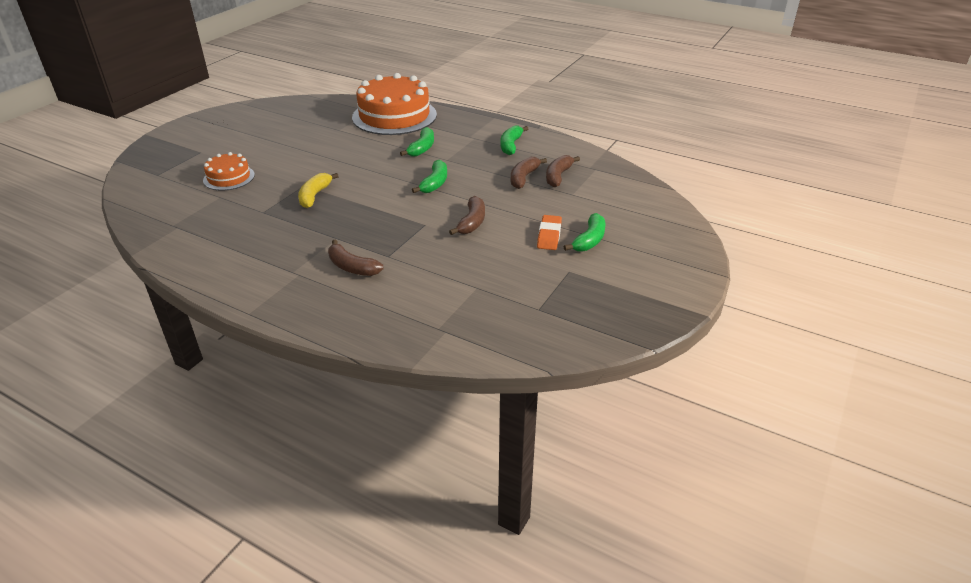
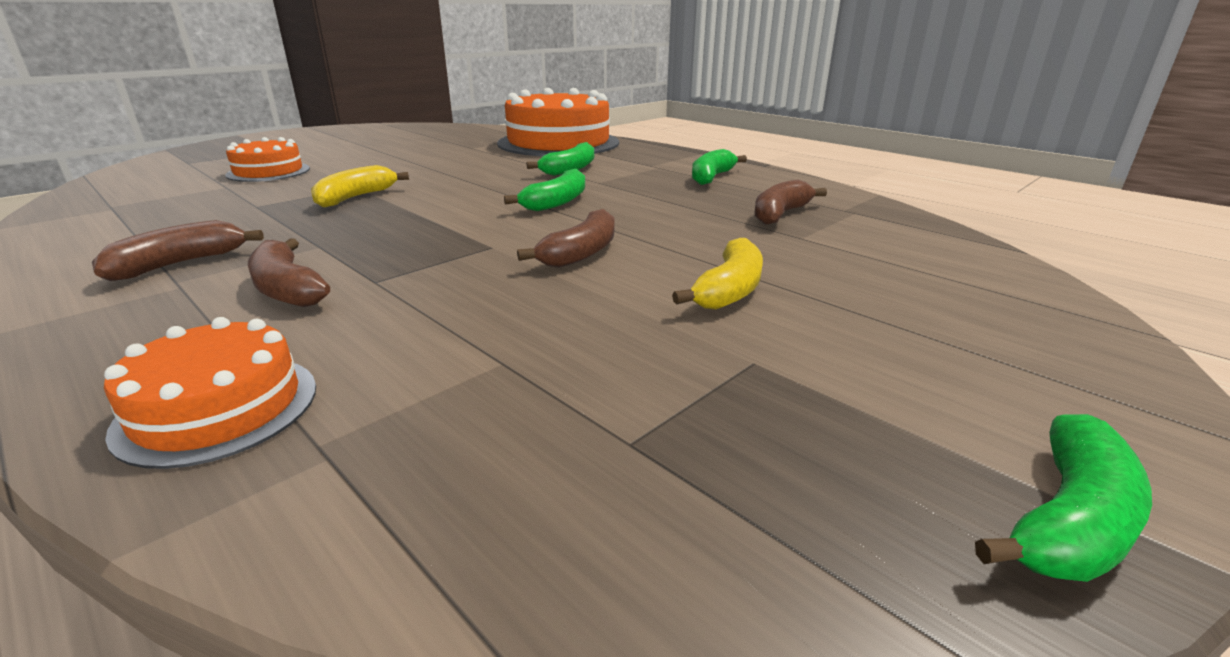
camera: 15 degrees right, 10 degrees down
(389, 323) = (218, 408): none -> orange cake
(523, 178) = (714, 210): brown banana -> brown banana (179, 264)
(549, 235) = (729, 290): orange eraser -> yellow banana
(589, 240) = (822, 309): green banana -> green banana (1069, 520)

